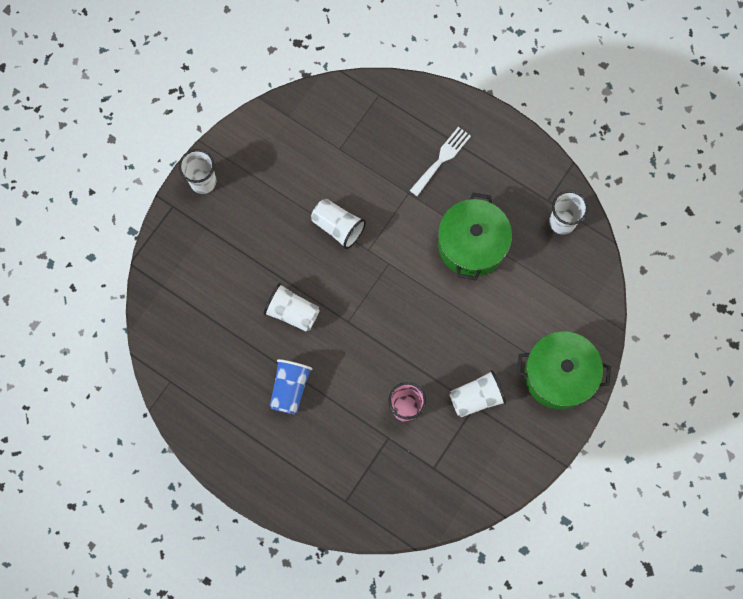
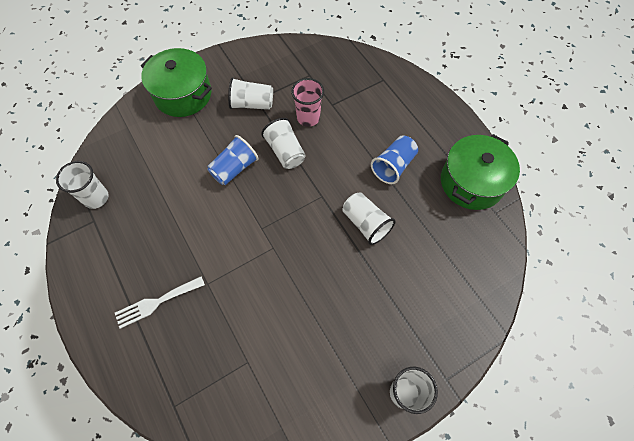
camera: 155 degrees left, 10 degrees down
(338, 227) = (289, 281): white cup -> white cup (285, 151)
(449, 312) = (234, 168): none -> blue cup
(471, 245) = (182, 212): green pot -> green pot (471, 182)

